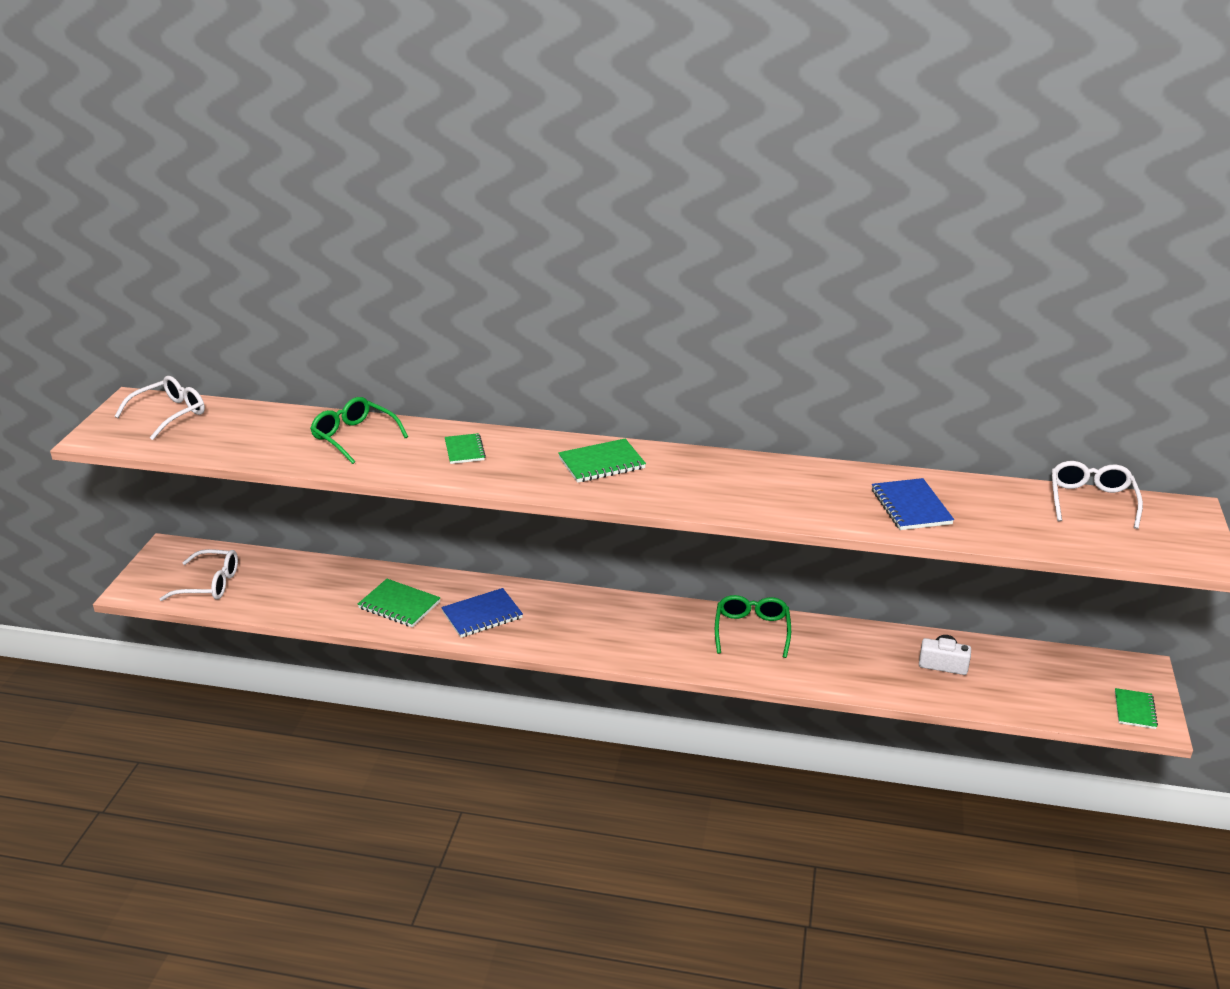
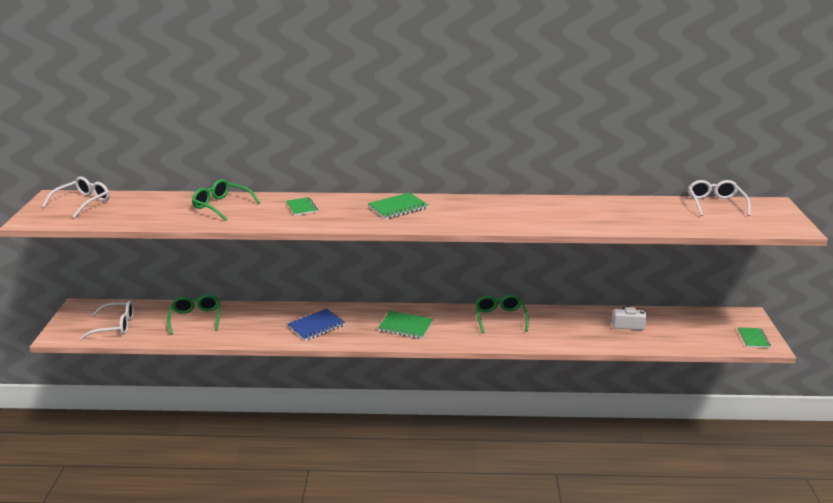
camera: 10 degrees left, 5 degrees down
(319, 584) = (196, 318): none -> green glasses
(399, 605) = (256, 326): green notebook -> green notebook (405, 326)
(910, 507) = (607, 215): blue notebook -> none

